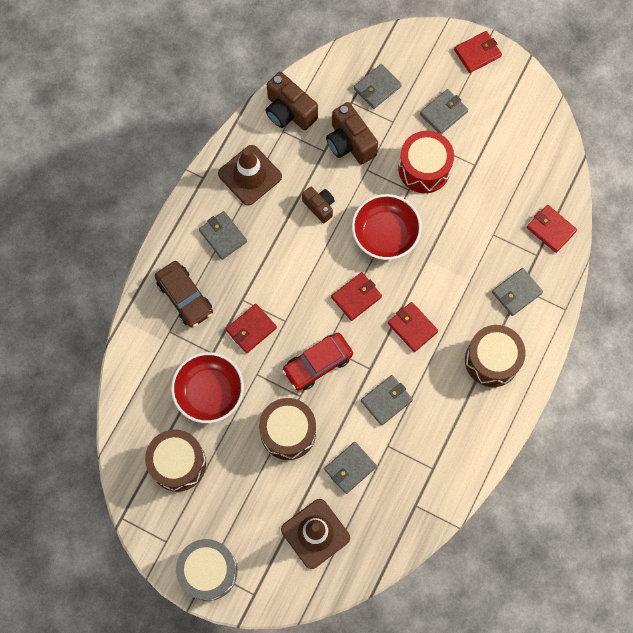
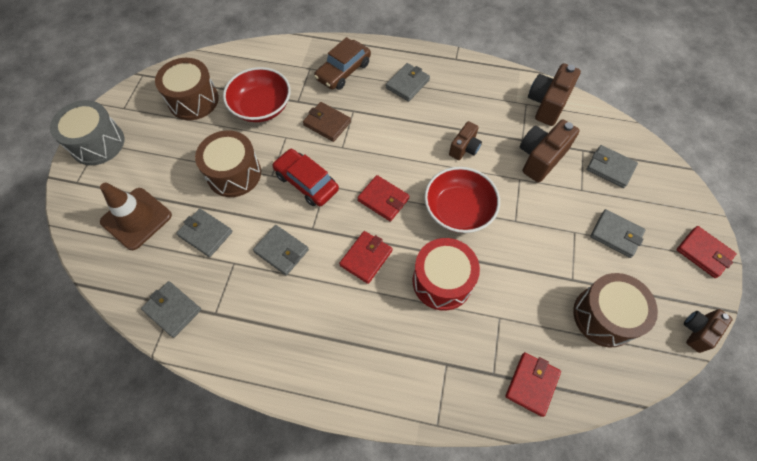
camera: 75 degrees right, 10 degrees down
(250, 175) = (472, 90): brown traffic cone -> none
(251, 329) = (327, 123): red wallet -> brown wallet
(424, 169) = (544, 230): red drum -> red drum (442, 281)
(492, 360) = (350, 350): brown drum -> brown drum (604, 316)
(516, 293) = (439, 360): grey wallet -> grey wallet (172, 310)
(539, 91) = (697, 331): none -> brown camera

